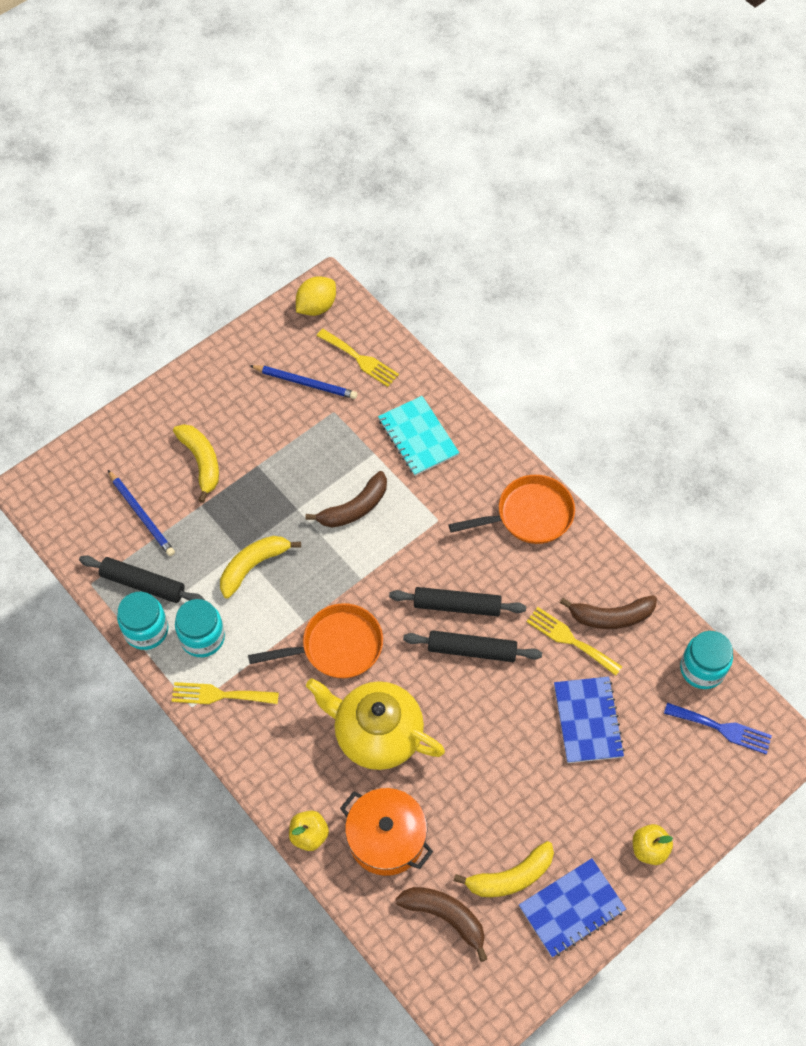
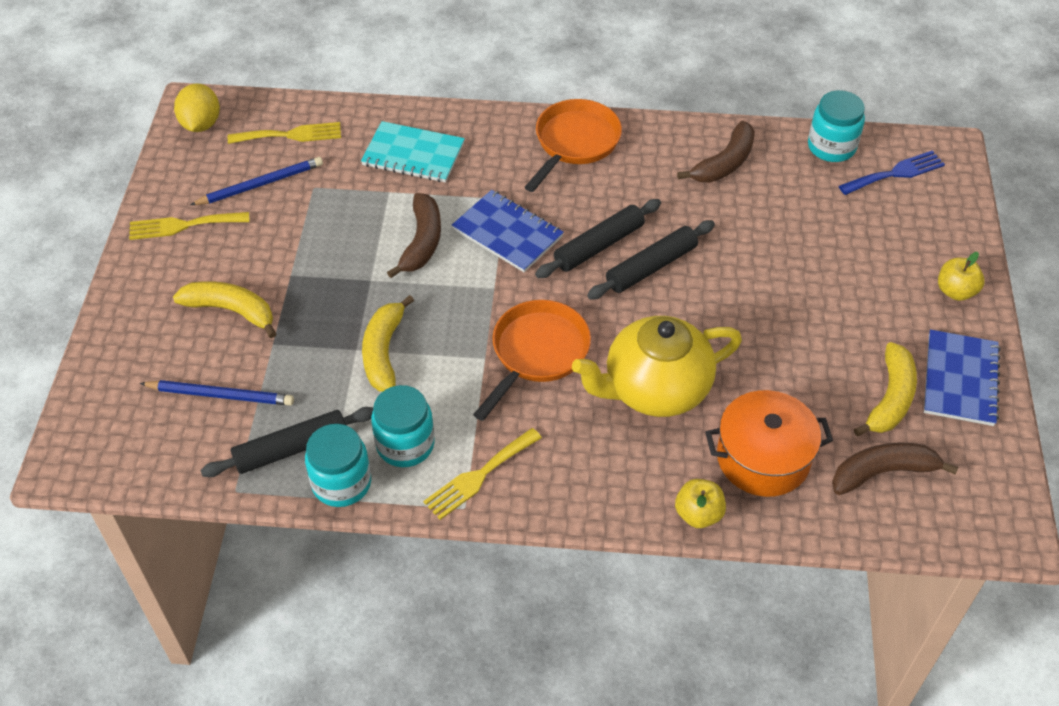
camera: 45 degrees left, 10 degrees down
(570, 639) = (715, 201): yellow fork -> yellow fork (183, 225)
(588, 720) = (800, 244): blue notebook -> blue notebook (507, 233)

